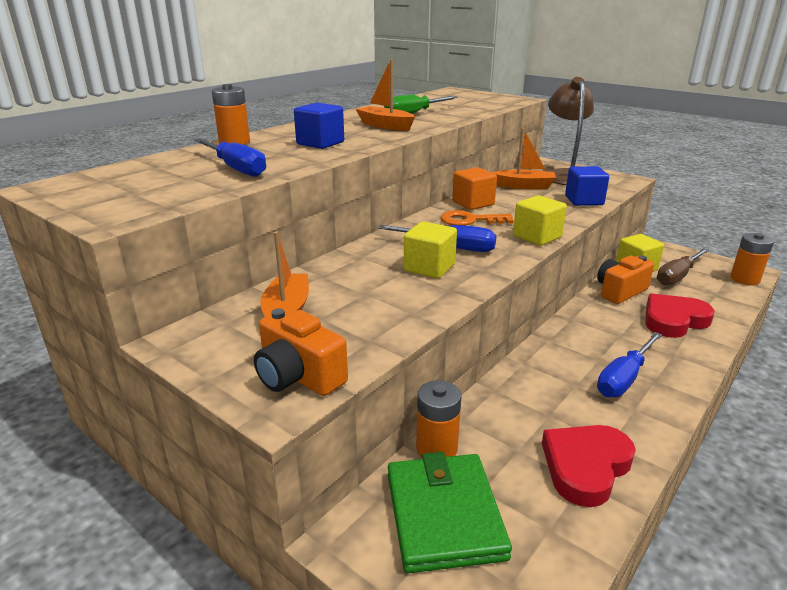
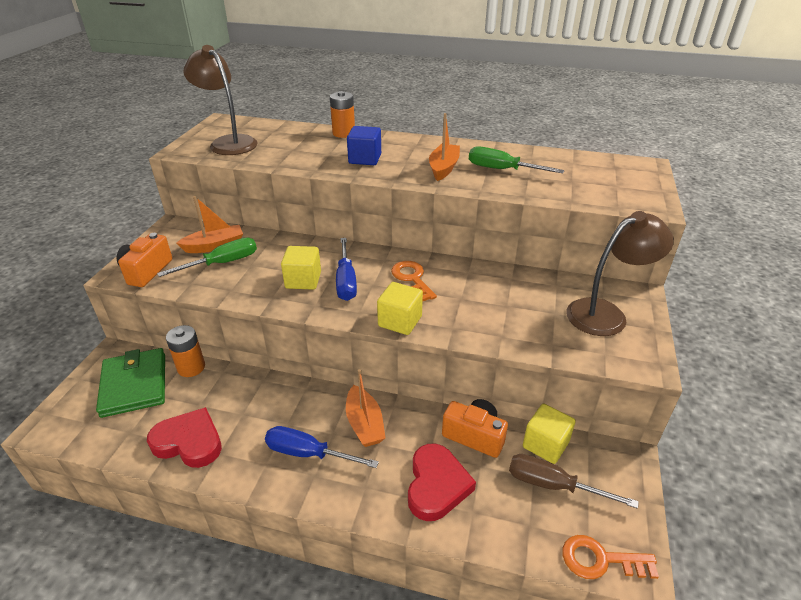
camera: 65 degrees right, 10 degrees up
(145, 190) = (228, 142): none -> brown lamp
(236, 168) = (283, 151): blue screwdriver -> none
(340, 311) = (222, 263): none -> green screwdriver
(444, 515) = (134, 385): green wallet -> green wallet turned 75 degrees counterclockwise
(473, 203) = (456, 271): orange cube -> none
(524, 186) = (536, 291): orange boat -> orange boat (364, 424)
(584, 200) = (527, 337): blue cube -> none
(673, 320) = (436, 485): red heart -> red heart turned 60 degrees clockwise
(744, 279) = (600, 560): orange battery -> orange key

